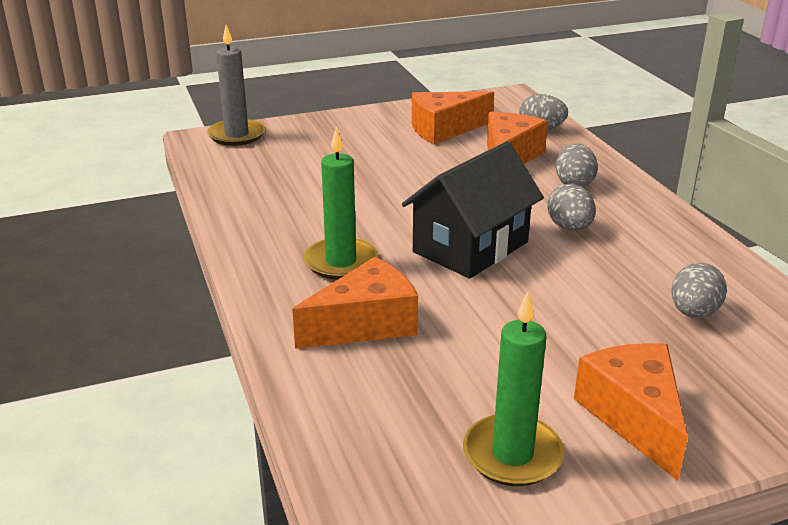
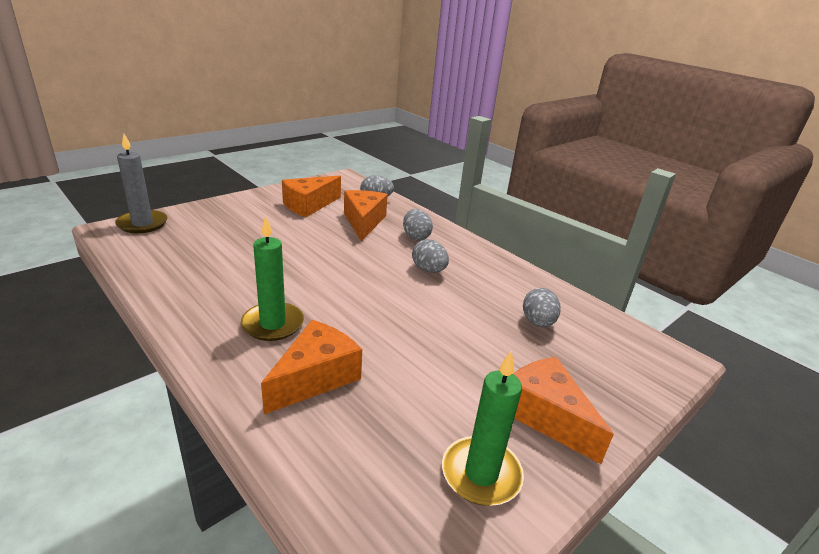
camera: 25 degrees left, 0 degrees up
(470, 247) = (368, 295): black house -> none

